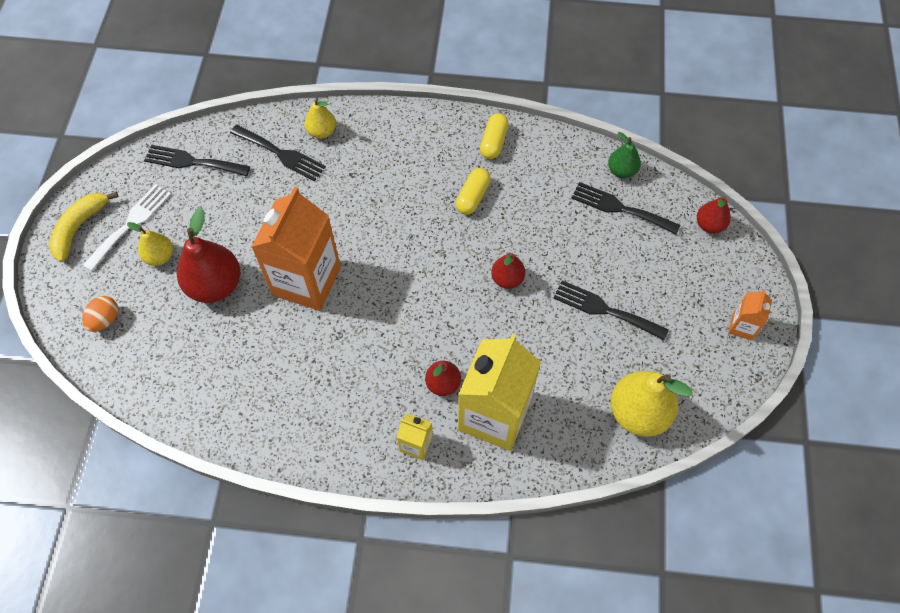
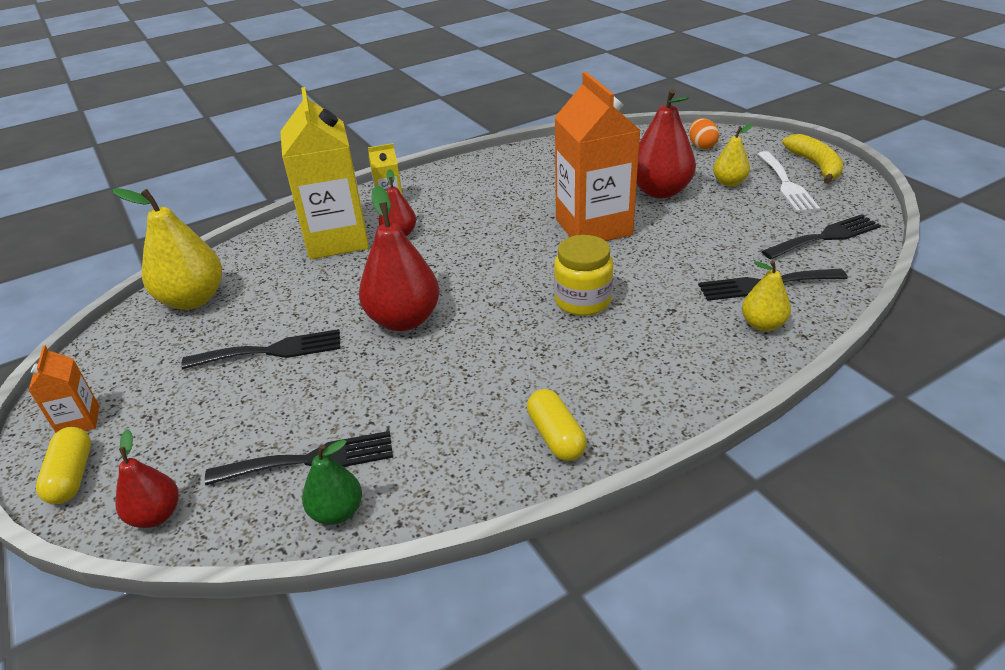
camera: 145 degrees right, 25 degrees down
(390, 217) = (582, 301): none -> yellow jar
(473, 197) = (516, 364): yellow capsule -> yellow capsule (72, 476)
(507, 279) = (404, 320): red pear -> red pear, size x1.79

